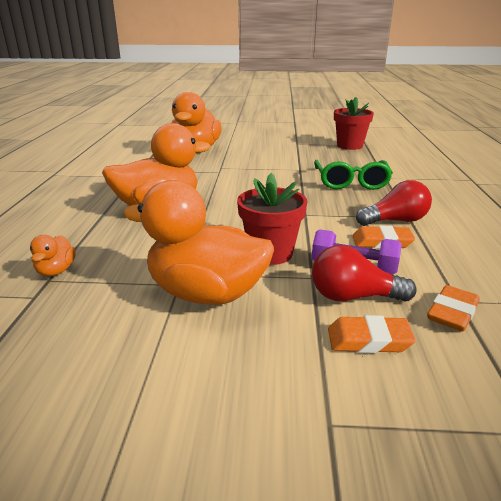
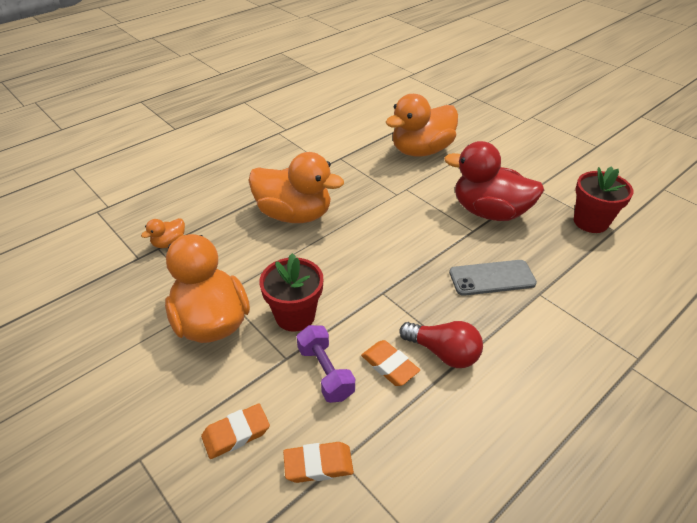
camera: 45 degrees right, 15 degrees up
(292, 159) = (489, 212): none -> red duck
(351, 182) = (492, 278): green glasses -> grey phone
(353, 297) = (282, 395): red light bulb -> none
(369, 340) = (236, 433): orange eraser -> orange eraser turned 75 degrees counterclockwise

